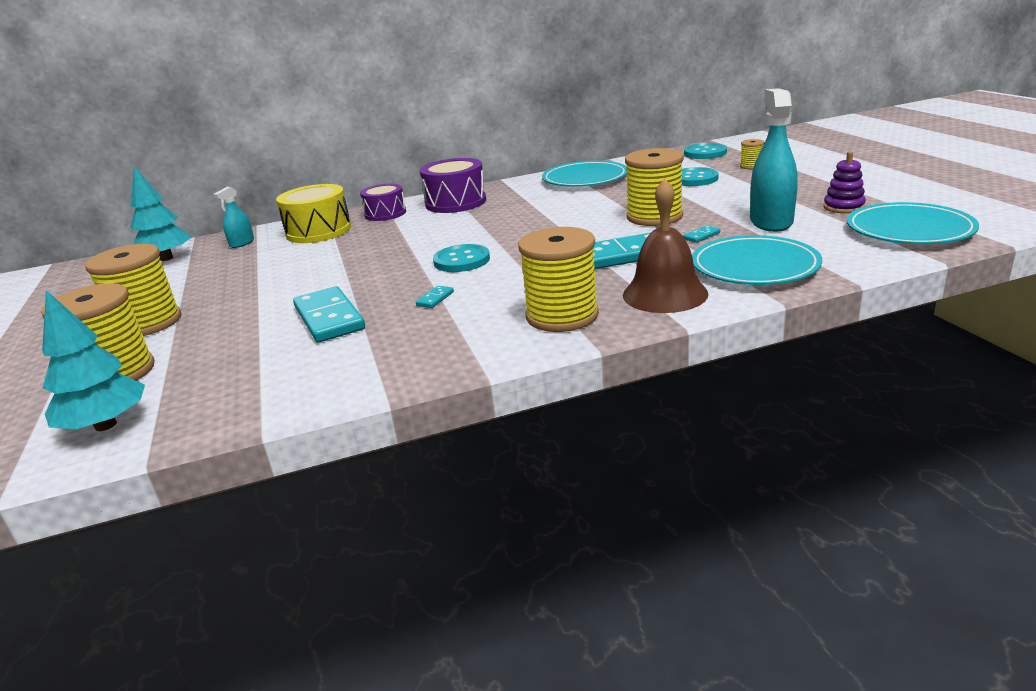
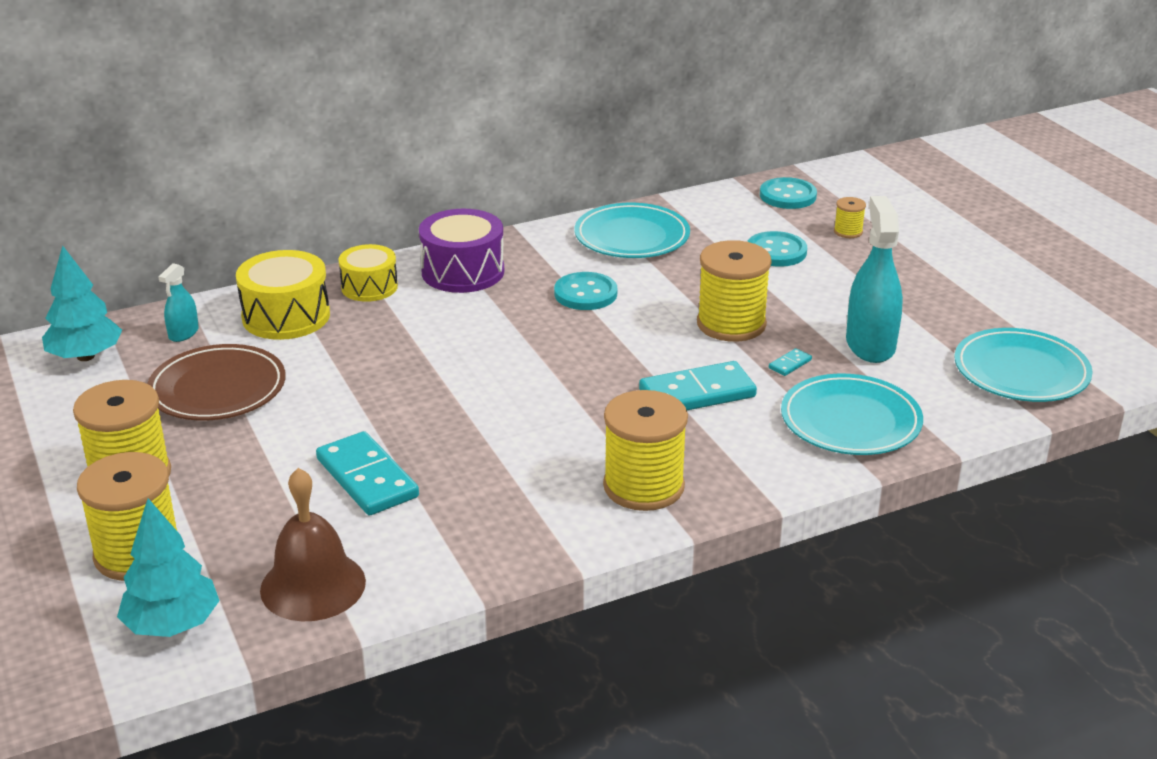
camera: 10 degrees left, 5 degrees up
(246, 271) = (217, 389): none -> brown plate
(385, 214) = (369, 287): purple drum -> yellow drum
(435, 299) = (488, 452): turquoise domino -> none
(461, 260) = (502, 388): turquoise button -> turquoise button (585, 294)
(665, 294) = (754, 459): brown bell -> brown bell (313, 585)
(843, 207) = (954, 325): purple stacking toy -> none

